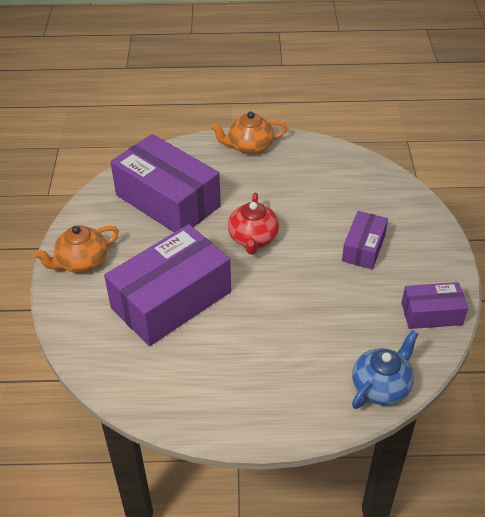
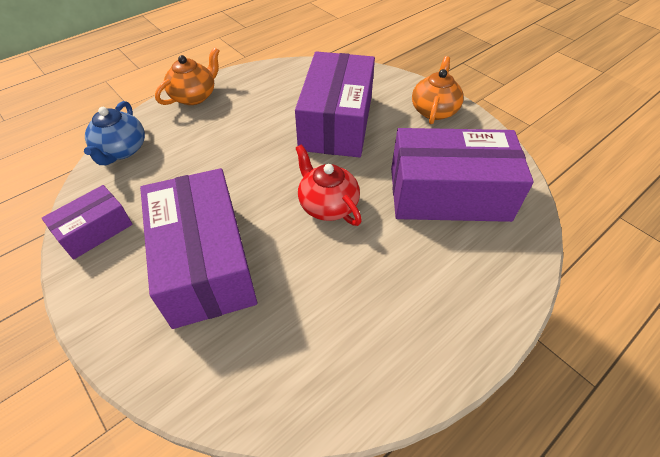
camera: 140 degrees right, 5 degrees up
(249, 146) = (464, 326): orange teapot -> orange teapot (194, 96)
(363, 248) = (205, 262): purple box -> purple box, size x1.93

